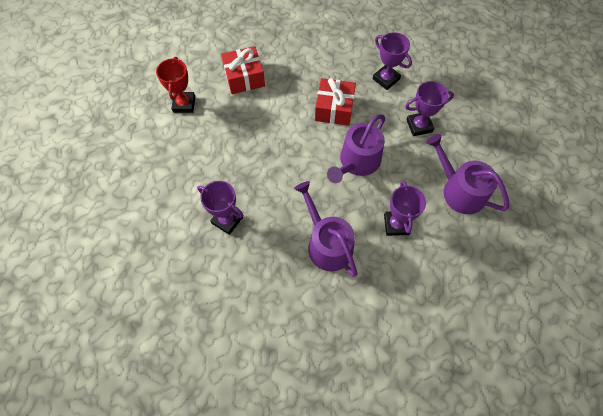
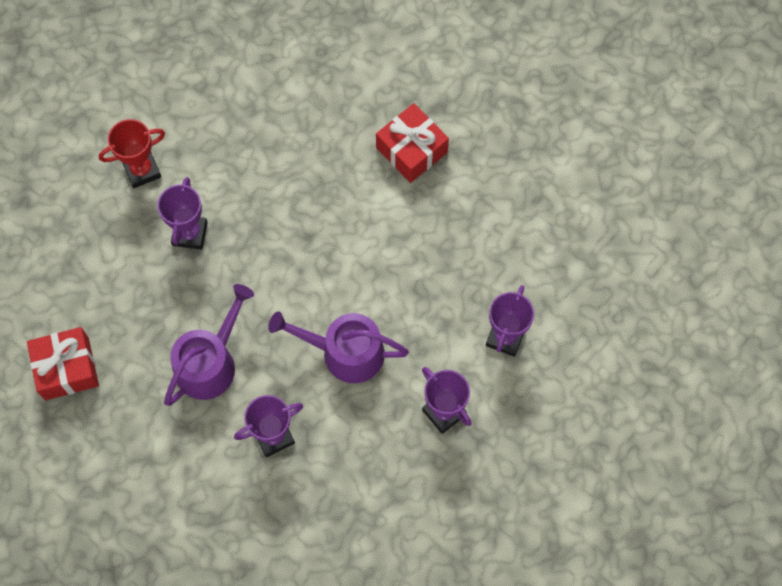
camera: 65 degrees right, 5 degrees up
(184, 104) = (331, 99): red trophy -> red trophy (142, 170)
(334, 109) = (417, 288): red gift -> red gift (67, 368)
(459, 190) = (362, 500): purple watering can -> none

